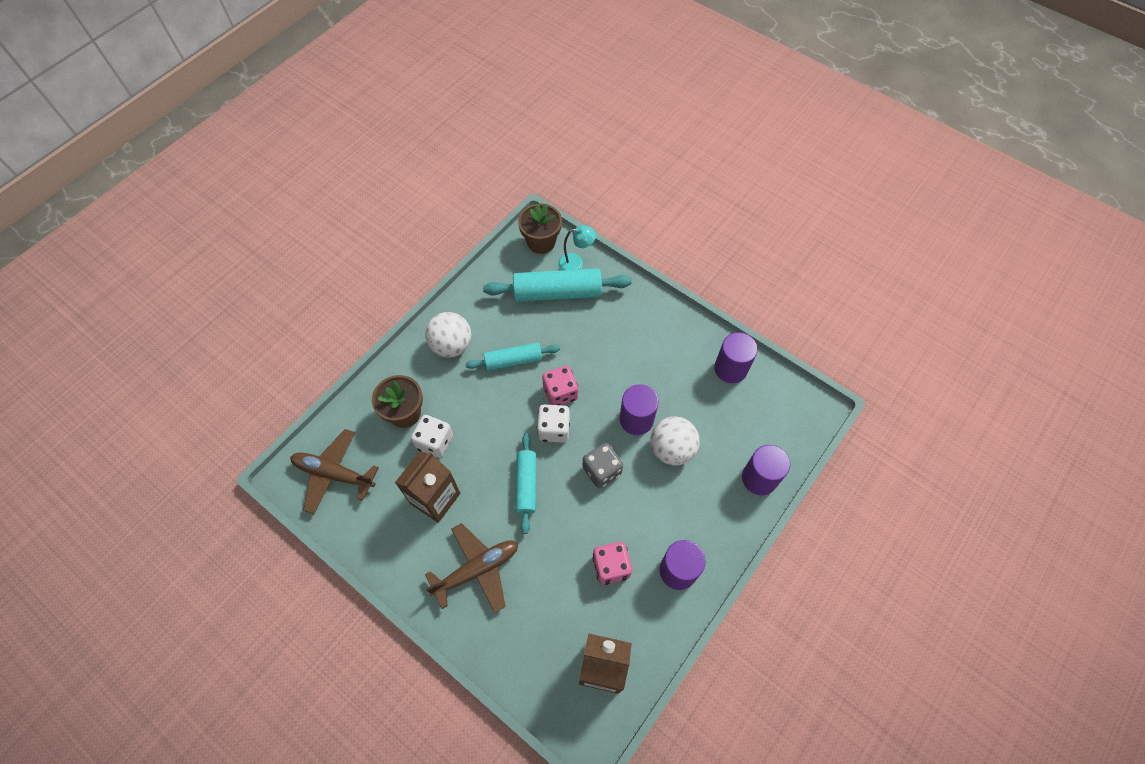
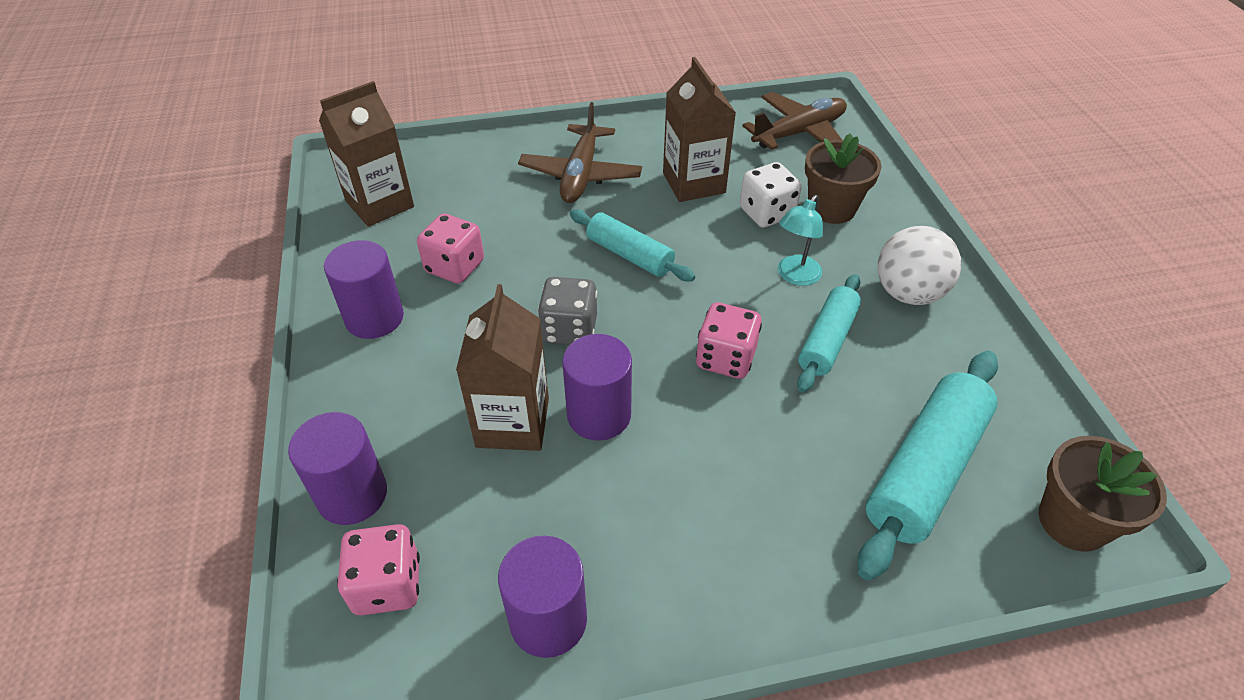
camera: 130 degrees right, 15 degrees down
(554, 429) = (676, 319): white dice -> none
(576, 263) = (982, 544): turquoise lamp -> turquoise lamp (795, 276)
(671, 449) = (513, 422): white ball -> brown carton
(772, 429) = (387, 585): none -> pink dice

